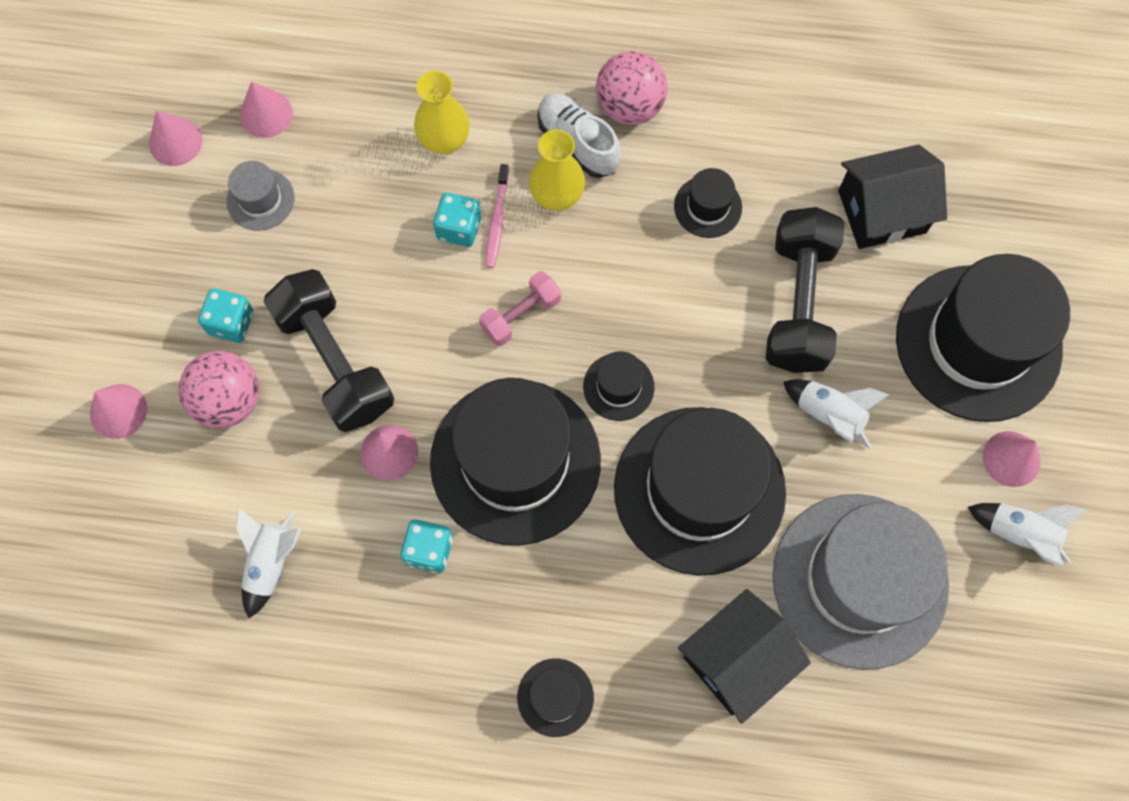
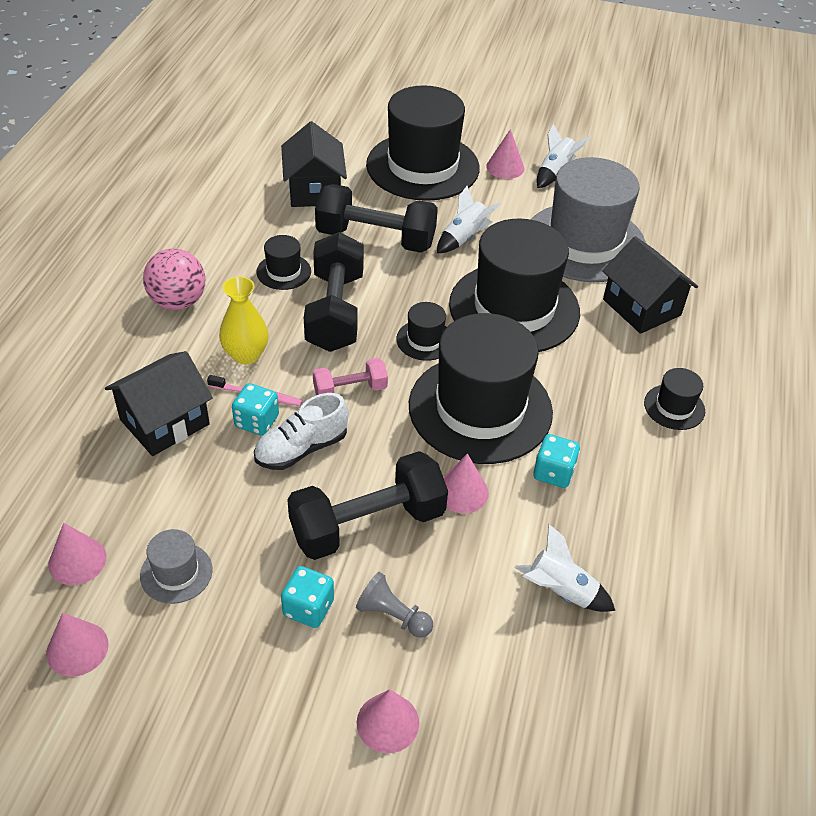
camera: 85 degrees left, 25 degrees down
(229, 401) = (393, 616): pink ball -> grey pawn
(444, 141) = (164, 422): yellow vase -> black house
(521, 315) = (350, 390): pink dumbbell -> pink dumbbell turned 75 degrees counterclockwise
(578, 143) = (200, 336): white shoe -> white shoe (301, 449)
(648, 277) = (335, 312): none -> black dumbbell

